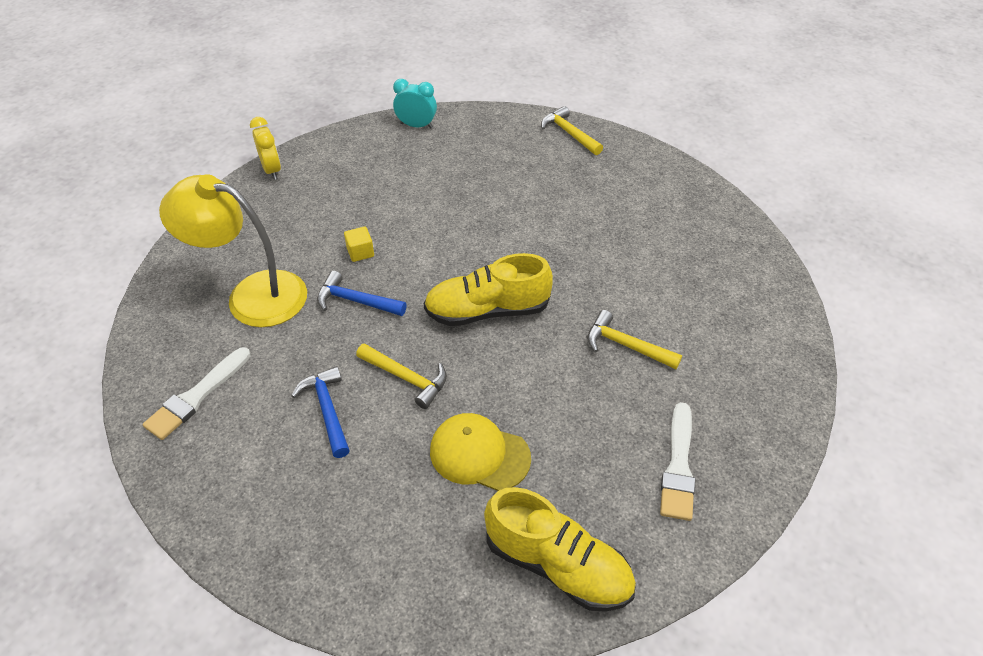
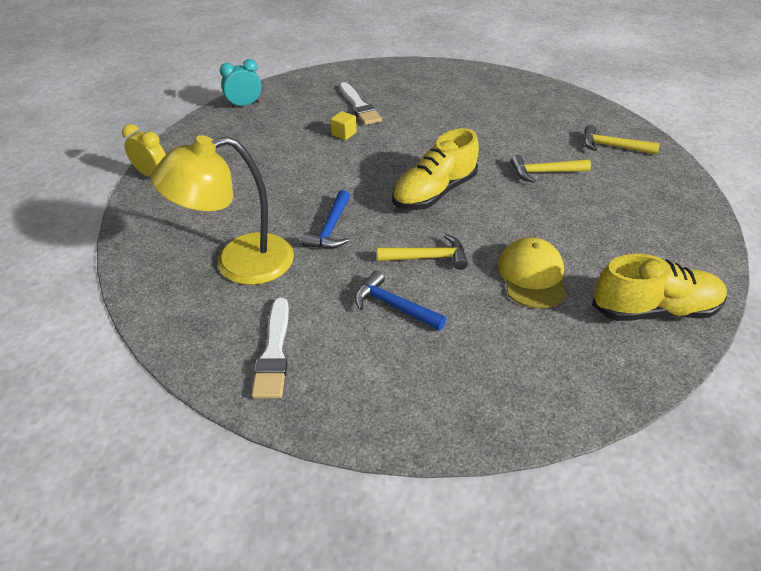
camera: 35 degrees left, 5 degrees down
(356, 301) = (330, 229): blue hammer -> blue hammer turned 60 degrees counterclockwise
(360, 252) = (296, 198): yellow cube -> yellow cube (344, 134)
(479, 454) = (532, 276): yellow cap -> yellow cap turned 105 degrees clockwise
(569, 133) = (365, 72): yellow hammer -> yellow hammer (612, 146)
(678, 466) = (651, 220): white brush -> white brush (359, 106)

